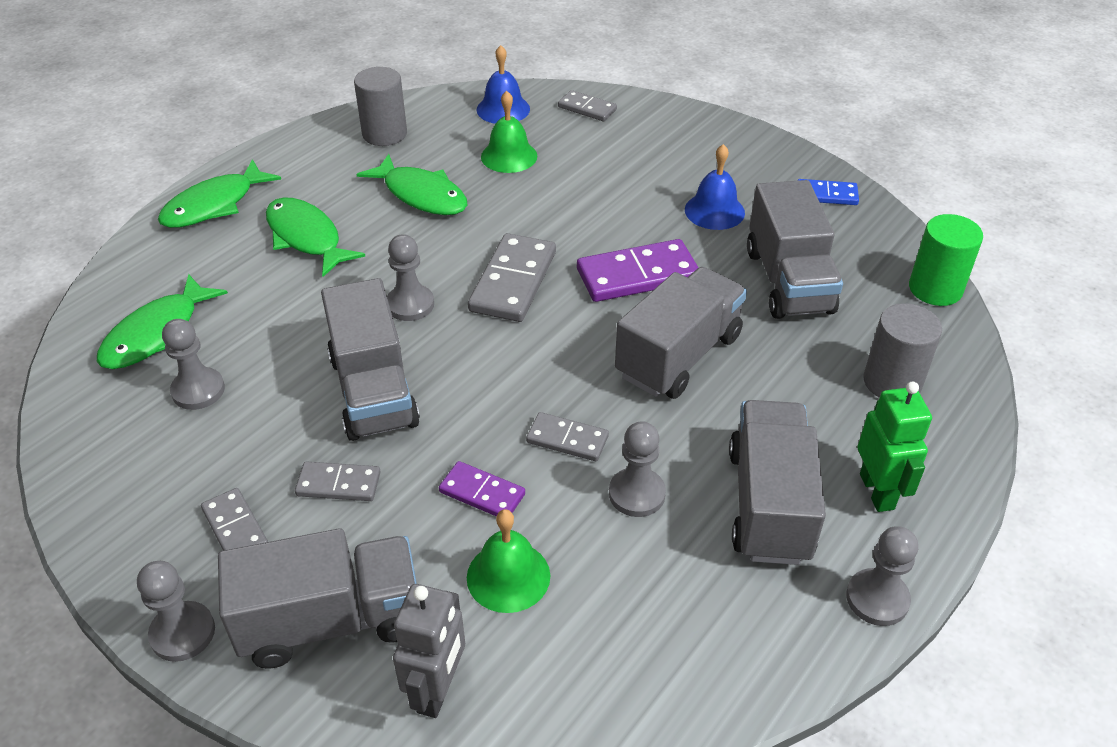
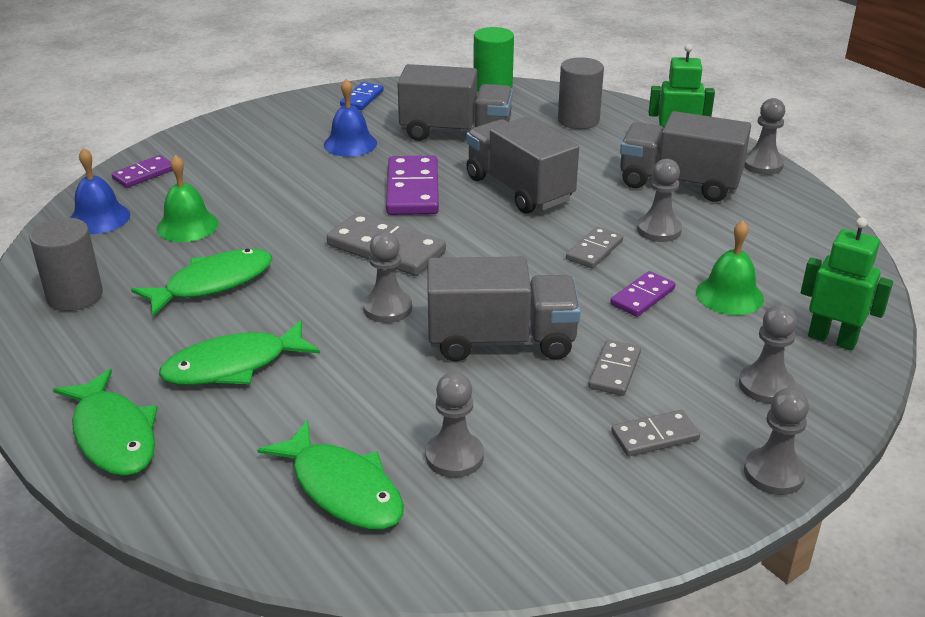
camera: 75 degrees left, 10 degrees down
(331, 621) = (766, 386): grey truck -> grey pawn
(437, 690) = (832, 339): grey robot -> green robot
(587, 108) = (144, 174): grey domino -> purple domino

